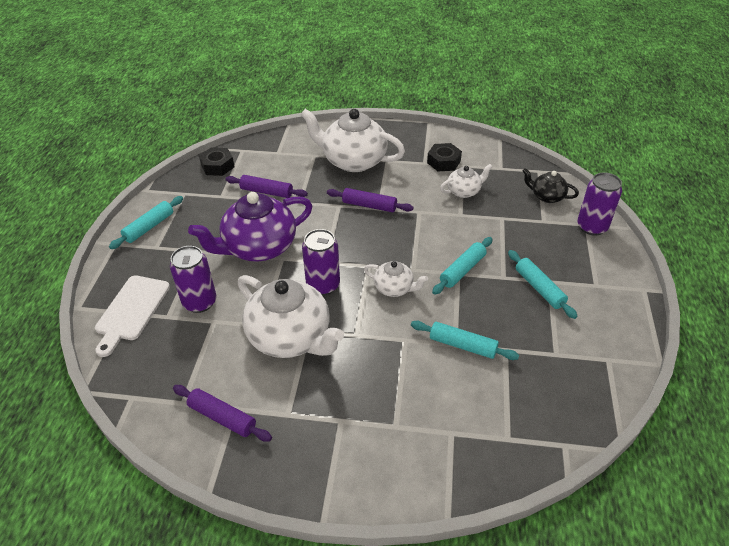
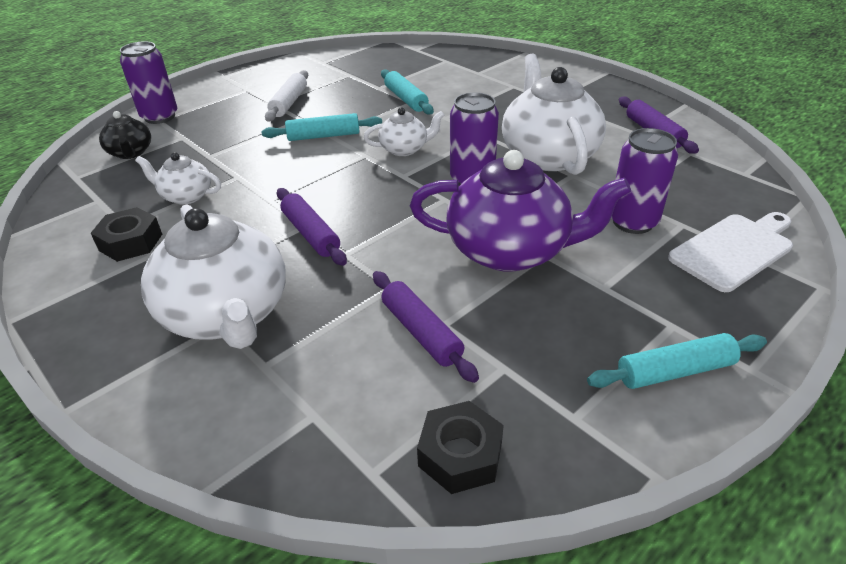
camera: 140 degrees left, 5 degrees down
(394, 288) = (405, 149): white teapot -> white teapot turned 105 degrees clockwise
(539, 288) = (289, 103): turquoise rolling pin -> white rolling pin

